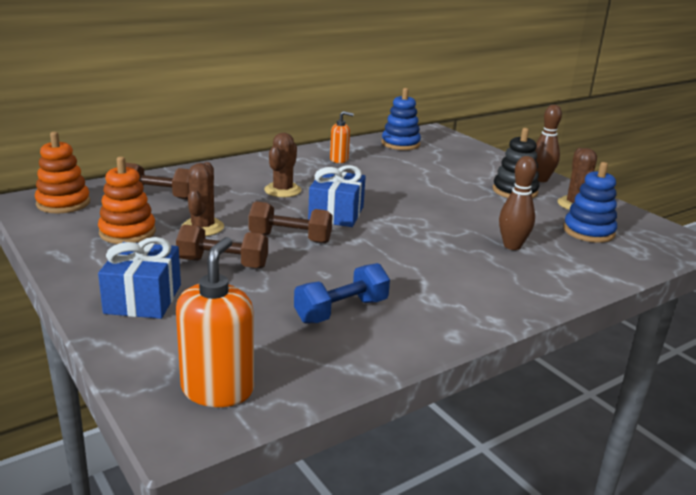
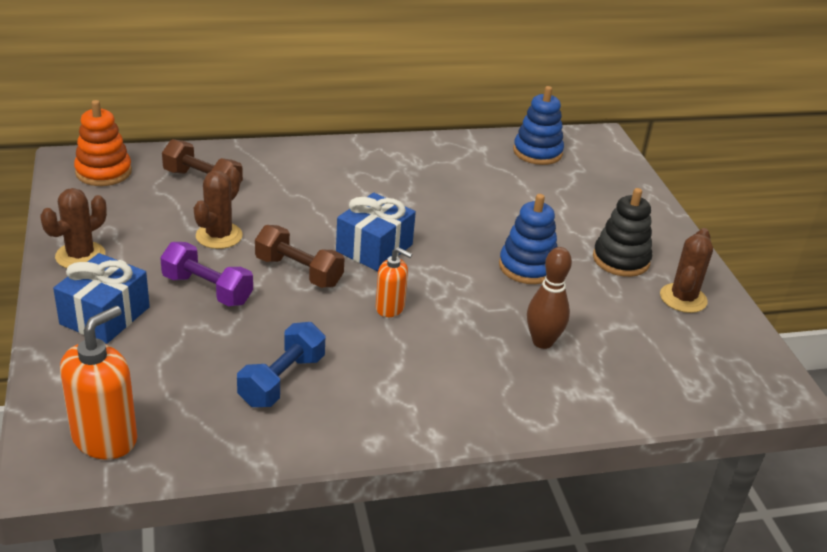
camera: 20 degrees right, 10 degrees up
(127, 232) = (141, 226): orange stacking toy -> none
(223, 264) = (207, 290): brown dumbbell -> purple dumbbell
(282, 190) = (339, 200): brown cactus -> brown cactus (80, 256)
(339, 159) = (440, 164): orange soap dispenser -> orange soap dispenser (390, 308)
(341, 311) = (282, 380): blue dumbbell -> blue dumbbell turned 45 degrees counterclockwise
(540, 179) = (674, 247): brown bowling pin -> none
(588, 231) = (660, 343): blue stacking toy -> blue stacking toy (527, 267)

